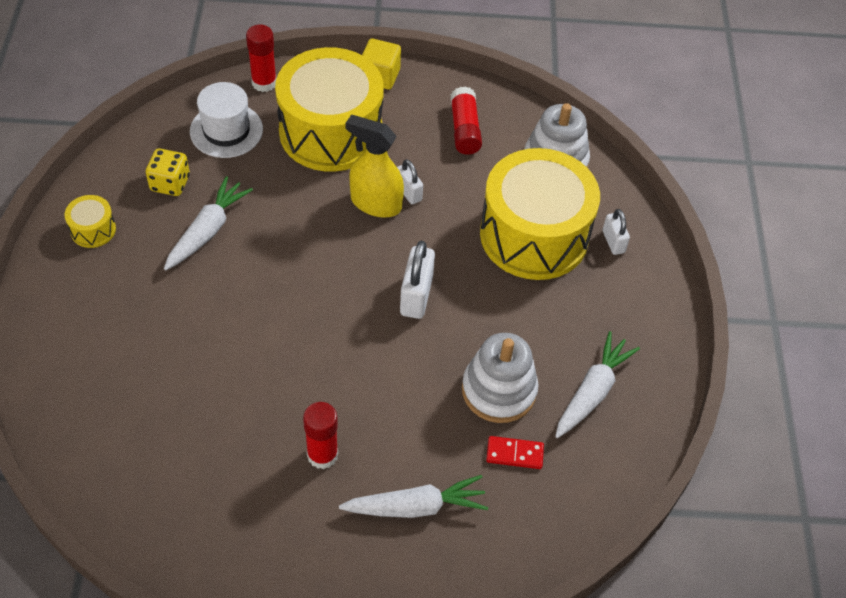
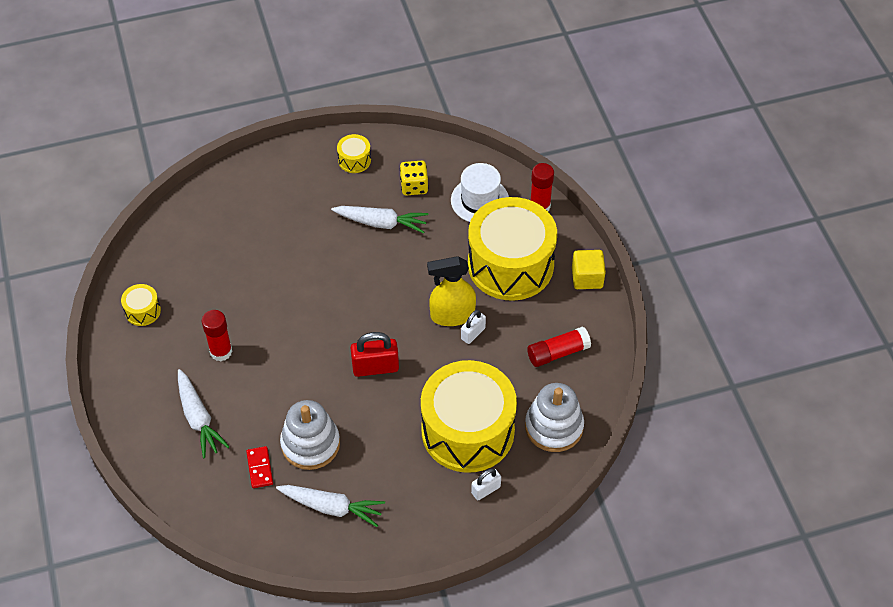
camera: 75 degrees right, 0 degrees up
(211, 537) = (143, 311): none -> yellow drum
(375, 203) = (452, 315): yellow spray bottle -> yellow spray bottle turned 105 degrees counterclockwise
(416, 295) = (375, 367): white padlock -> red padlock

